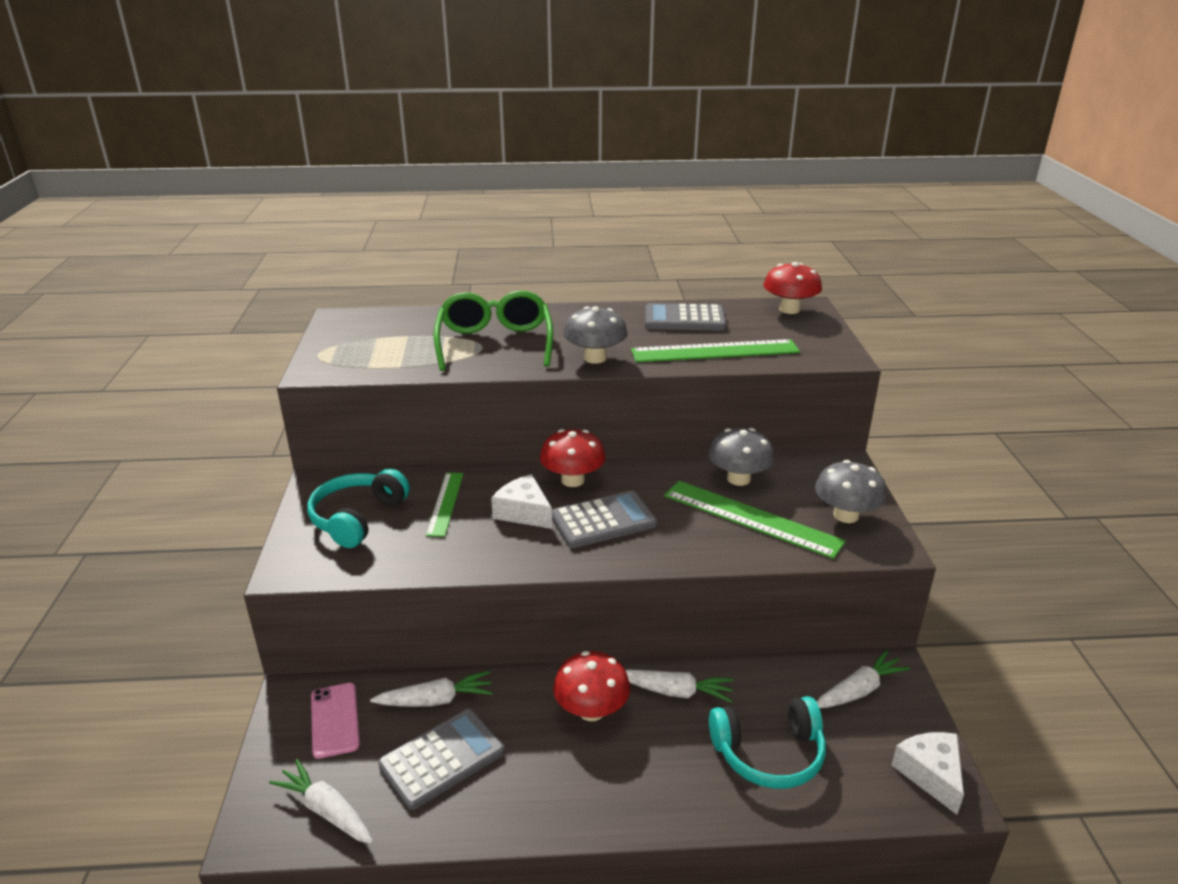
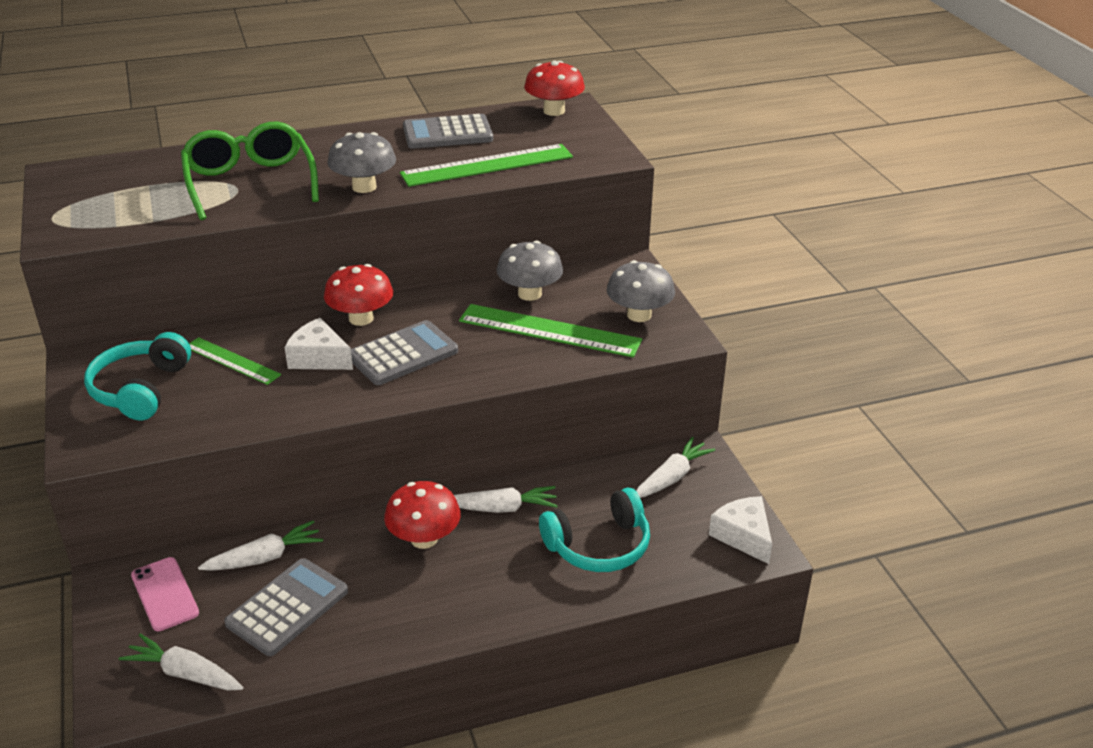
camera: 15 degrees left, 5 degrees up
(445, 503) = (232, 361): green ruler -> green ruler turned 45 degrees counterclockwise

